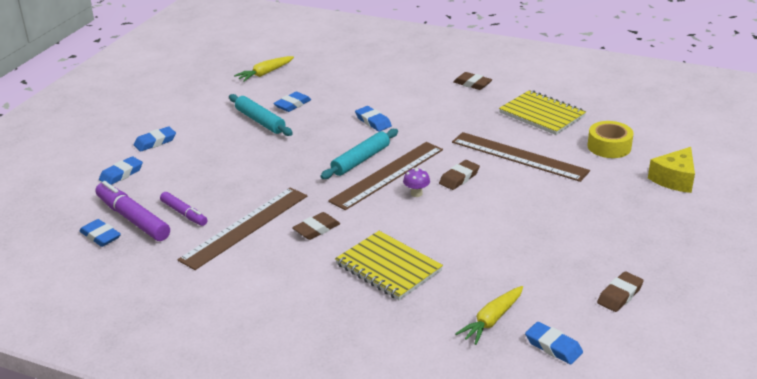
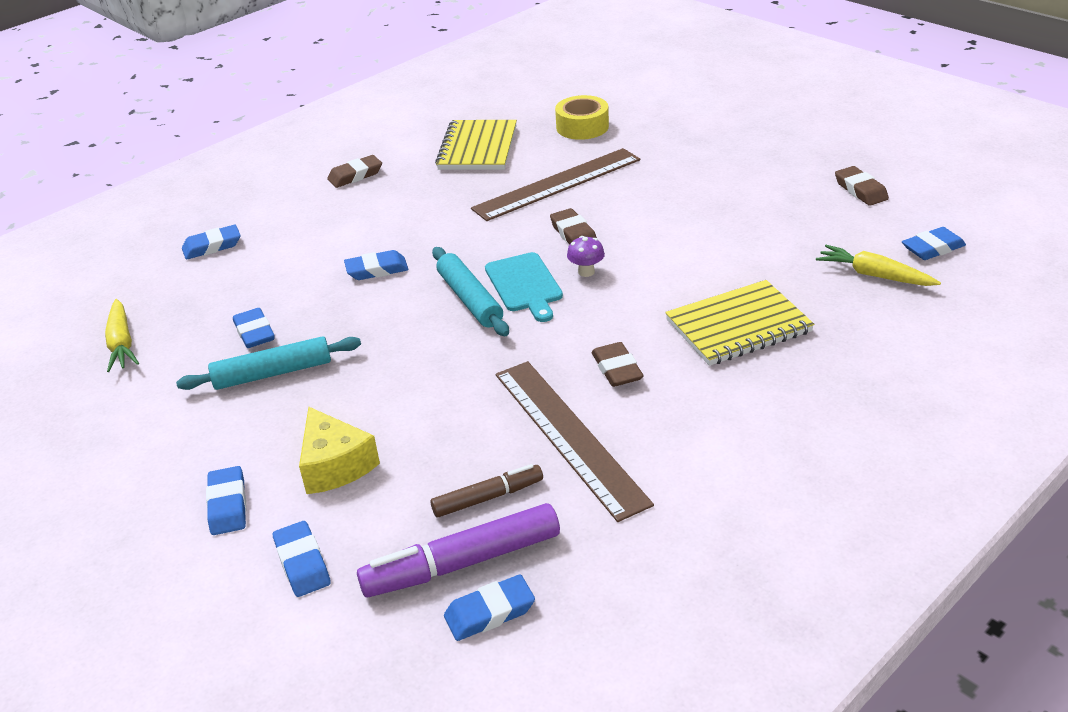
camera: 65 degrees left, 5 degrees up
(184, 213) = (488, 497): purple marker -> brown marker
(365, 67) = (212, 246): none -> blue eraser
(387, 175) = (524, 285): brown ruler -> turquoise cutting board
(492, 320) = (874, 275): yellow carrot -> yellow carrot turned 150 degrees clockwise
(542, 115) = (477, 148): yellow notebook -> yellow notebook turned 60 degrees counterclockwise
(674, 179) = (673, 110): yellow cheese -> yellow cheese (335, 465)

